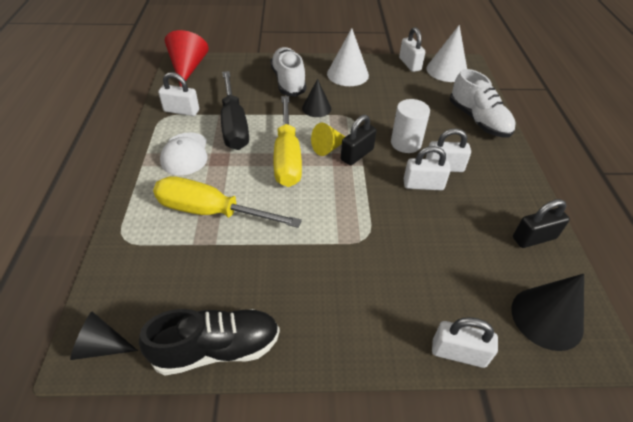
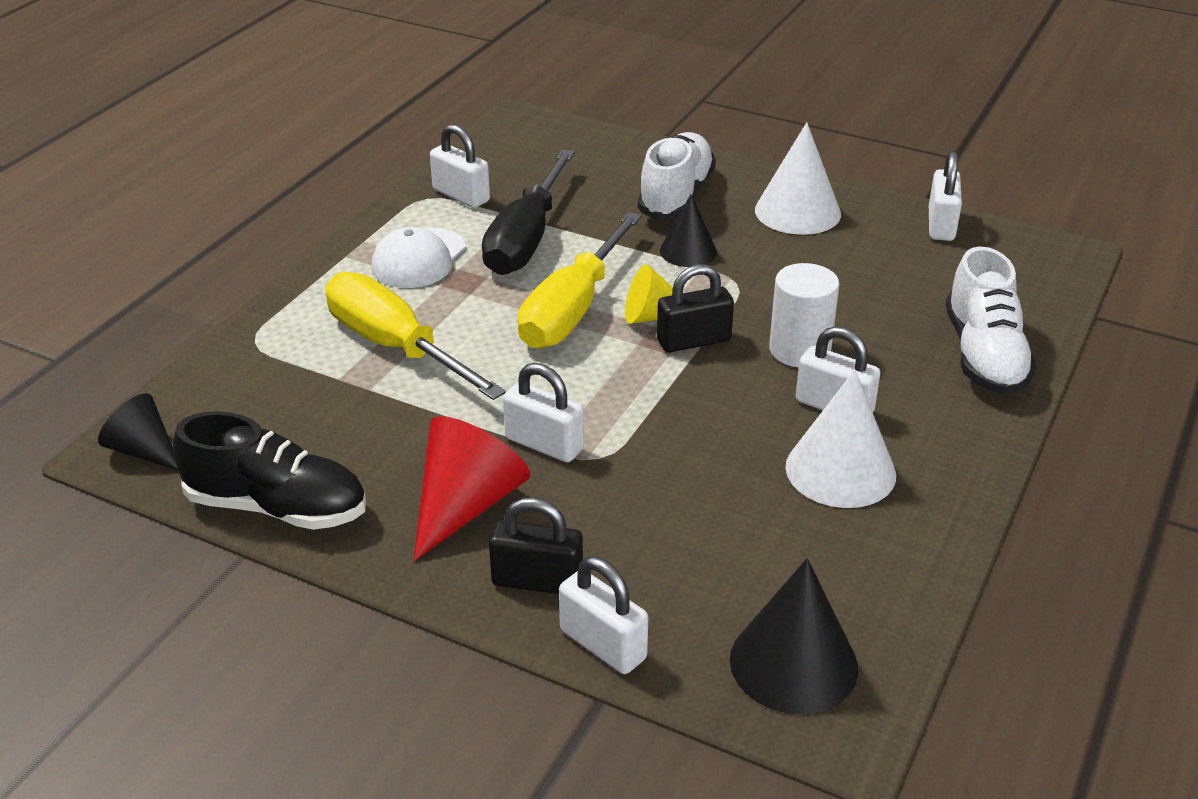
camera: 30 degrees right, 10 degrees down
(188, 68) = (522, 132): red cone -> red cone (466, 505)
(423, 185) = (768, 420): white padlock -> white padlock (544, 444)
(447, 70) = (1010, 255): white cone -> white cone (840, 470)
(534, 238) = (893, 558): black padlock -> black padlock (537, 581)

